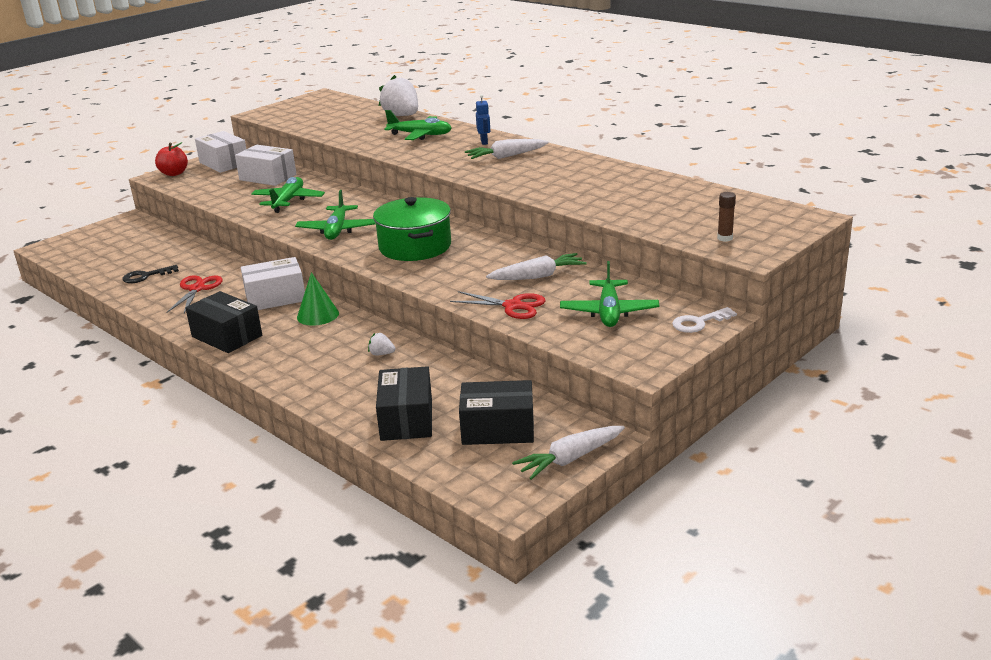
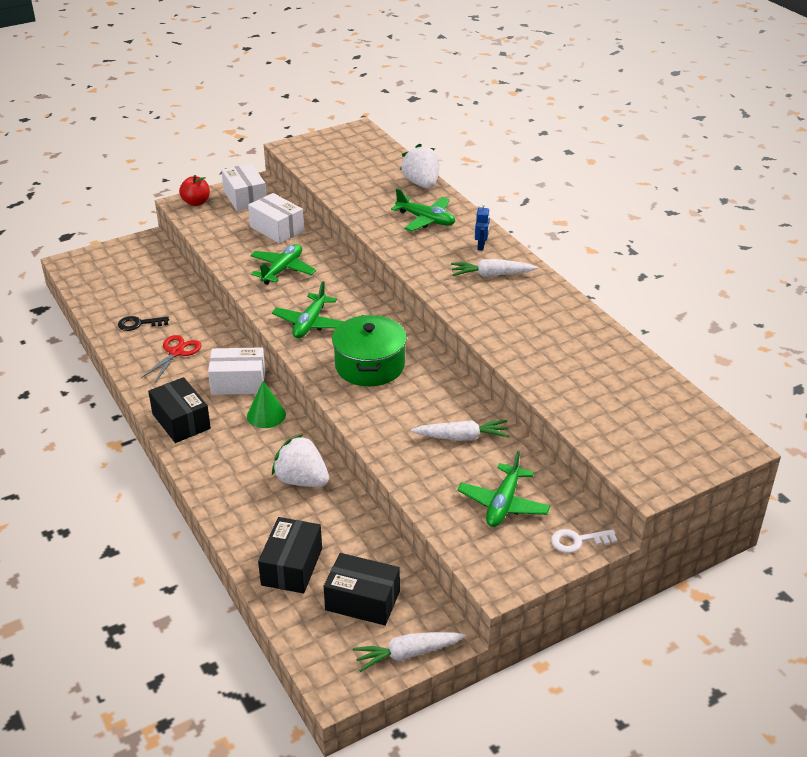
camera: 15 degrees right, 10 degrees up
(381, 354) = (302, 480): white strawberry -> white strawberry, size x2.33
(513, 306) = (422, 471): red scissors -> none
(725, 238) = (637, 455): brown glue stick -> none

